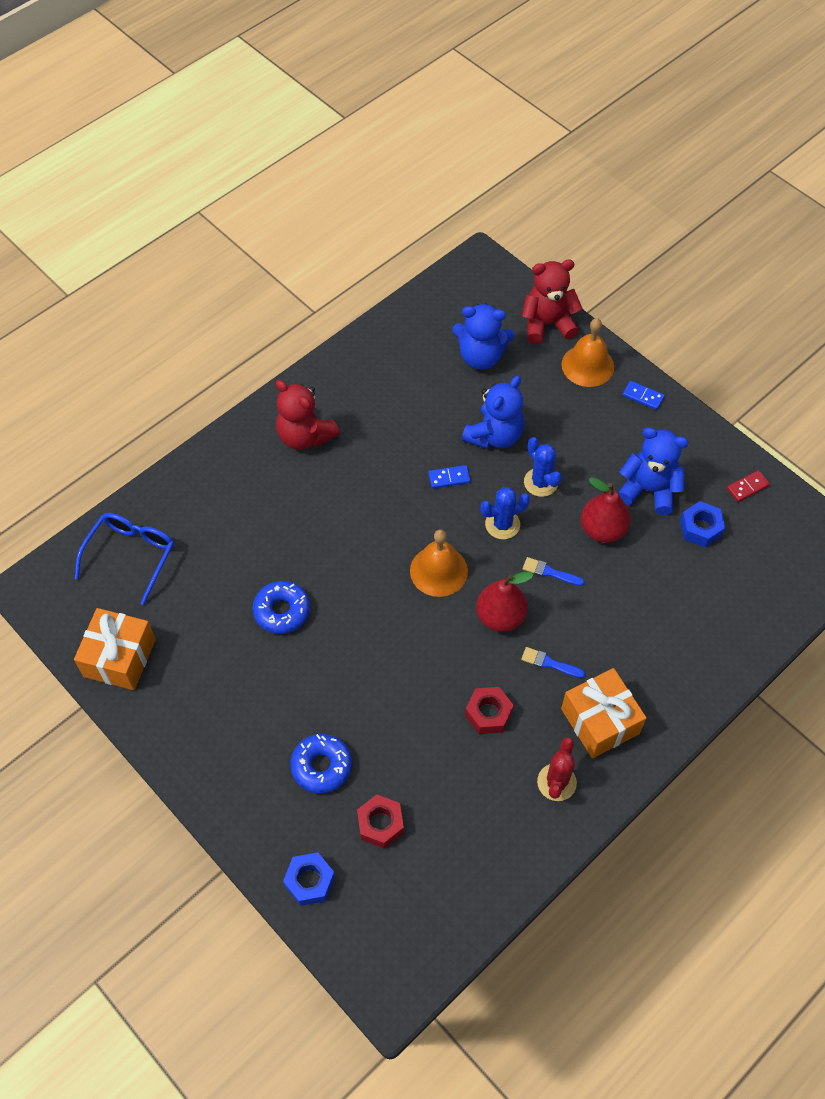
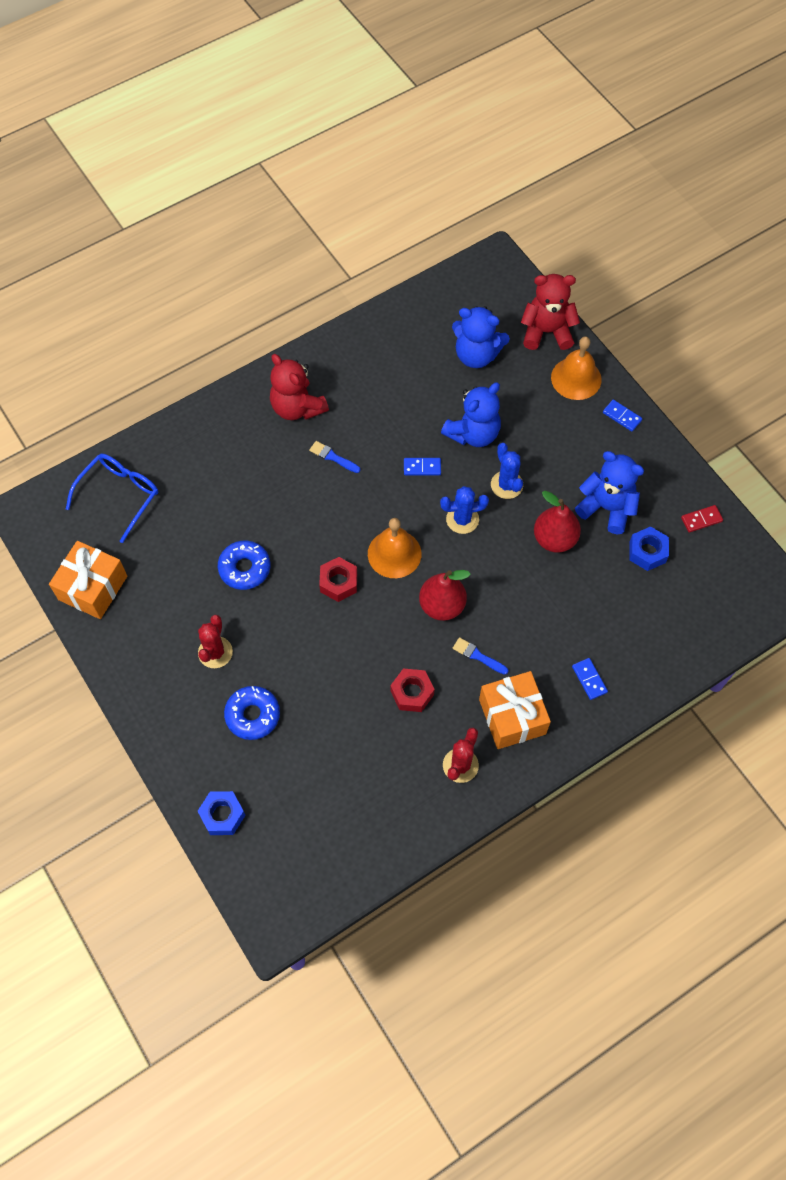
camera: 10 degrees right, 5 degrees up
(267, 705) = (215, 652): none -> red cactus
(380, 824) = (294, 775): red nut -> red nut (338, 582)
(549, 572) = (496, 571): blue brush -> blue brush (332, 457)
(671, 669) = (589, 679): none -> blue domino

